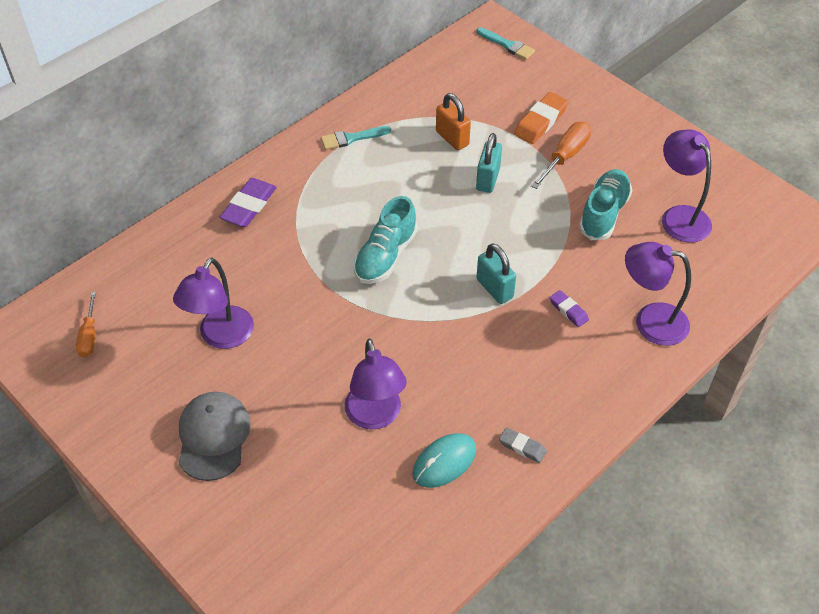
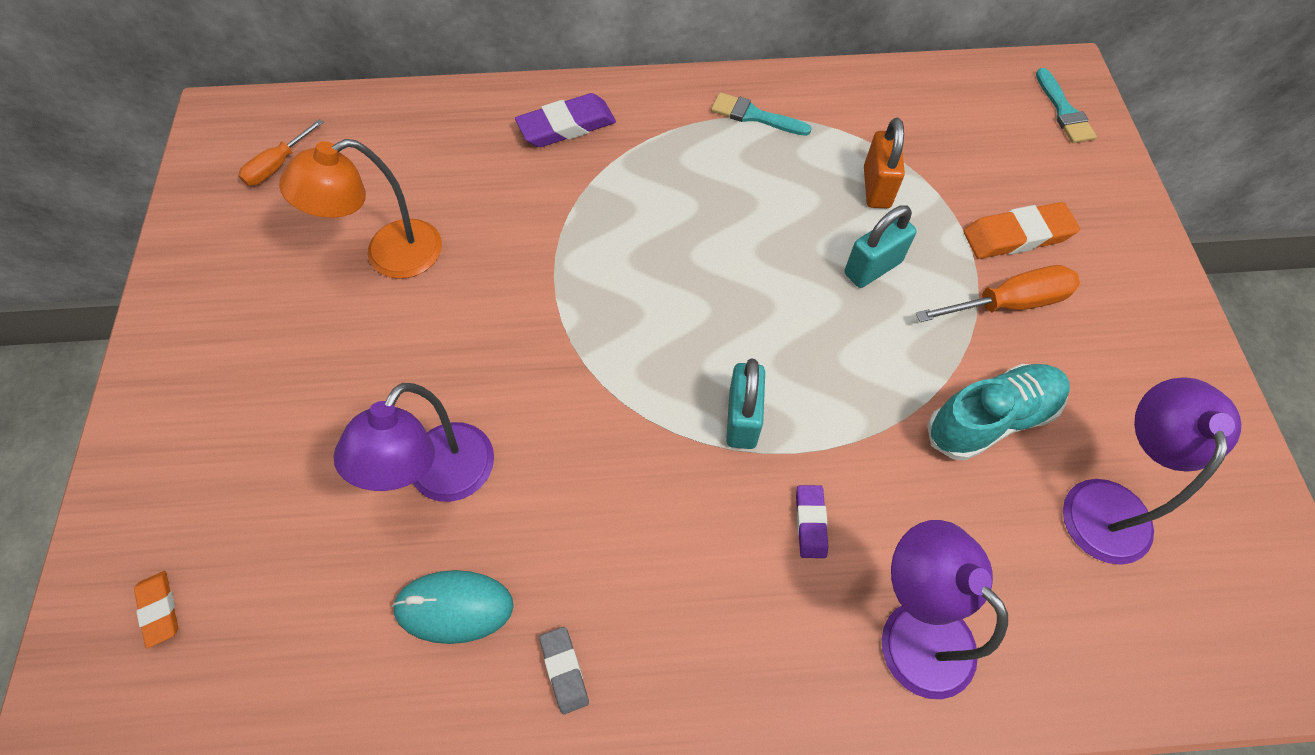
camera: 40 degrees right, 10 degrees up
(213, 437) = (263, 366): grey cap -> none
(221, 337) = (389, 255): purple lamp -> orange lamp
(295, 576) = (160, 609): none -> orange eraser
(385, 256) = (652, 283): turquoise shoe -> none

